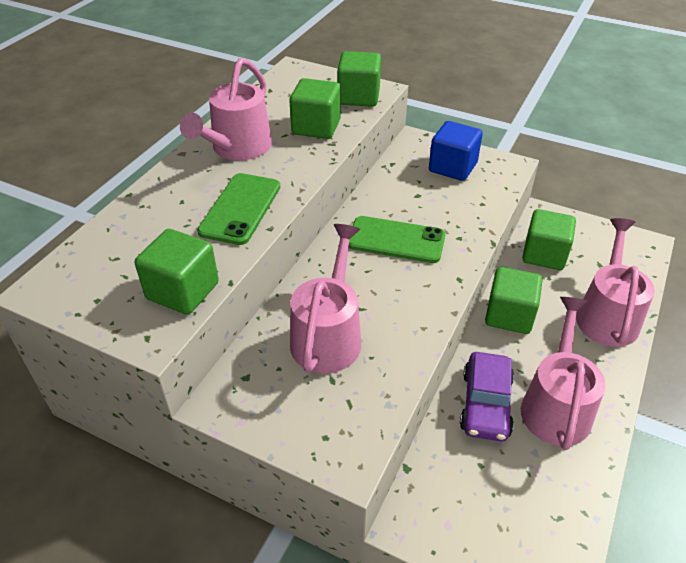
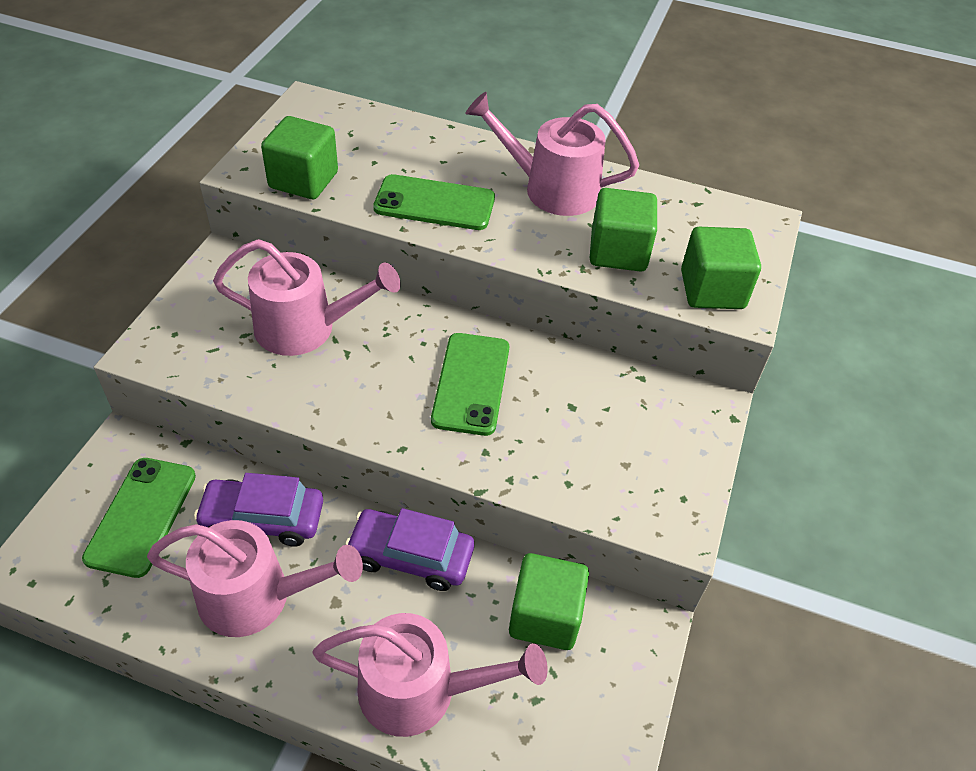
camera: 80 degrees right, 5 degrees up
(452, 167) = (652, 450): blue cube -> none
(490, 496) = (141, 516): none -> green phone
(509, 315) = (411, 556): green cube -> purple car

